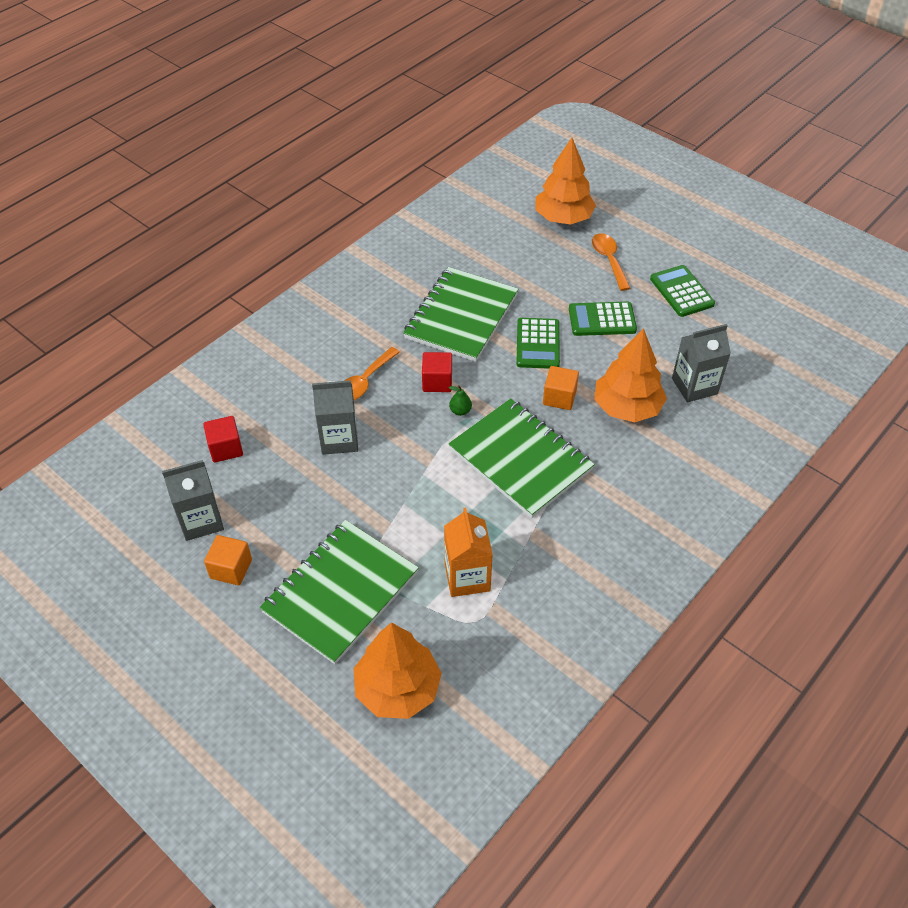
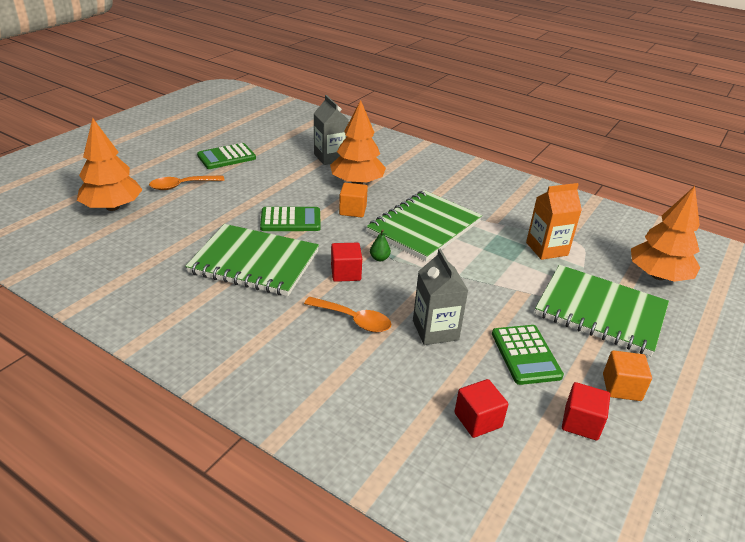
camera: 100 degrees left, 15 degrees down
(201, 520) = (581, 423): grey carton -> red cube
(602, 319) = (259, 190): green calculator -> green calculator (525, 355)

